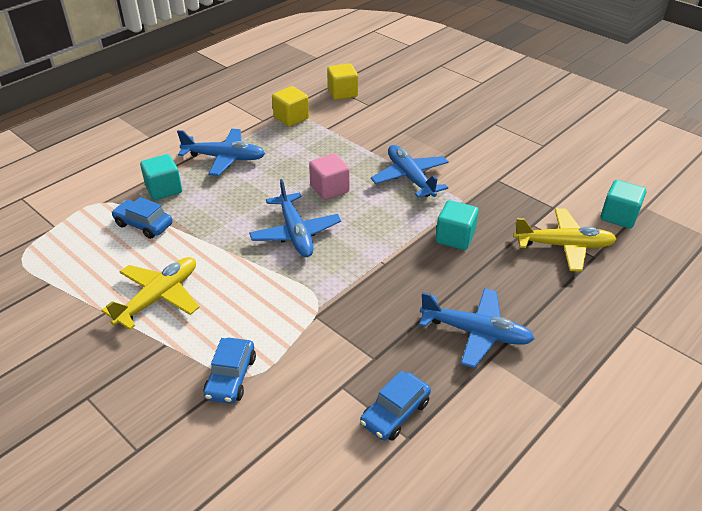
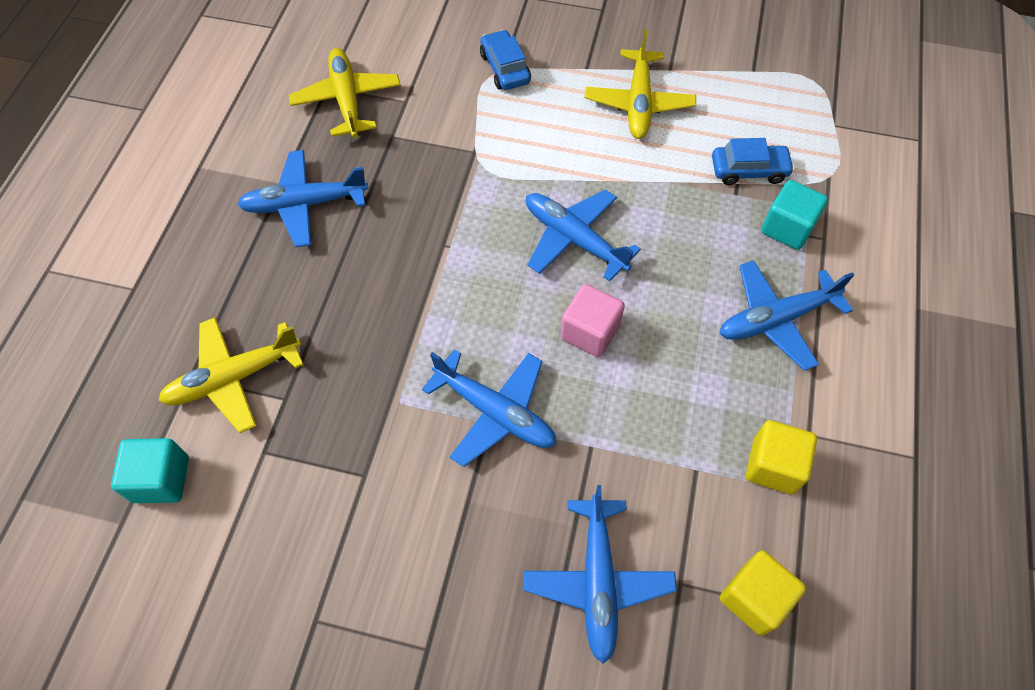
camera: 150 degrees right, 20 degrees up
(395, 413) = (347, 100): blue car -> yellow plane
(404, 116) = (597, 581): none -> blue plane
(455, 237) = (380, 324): turquoise cube -> none

